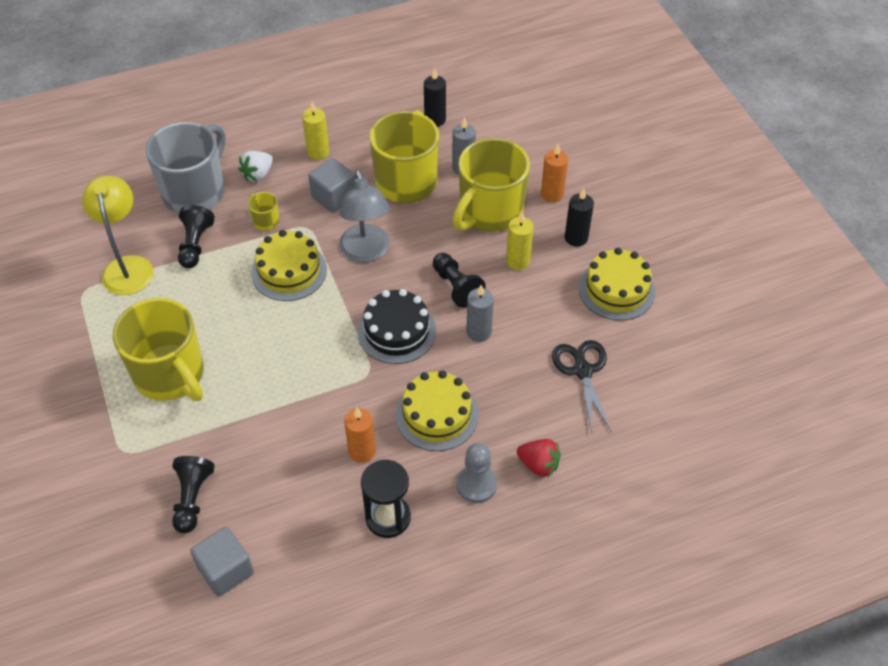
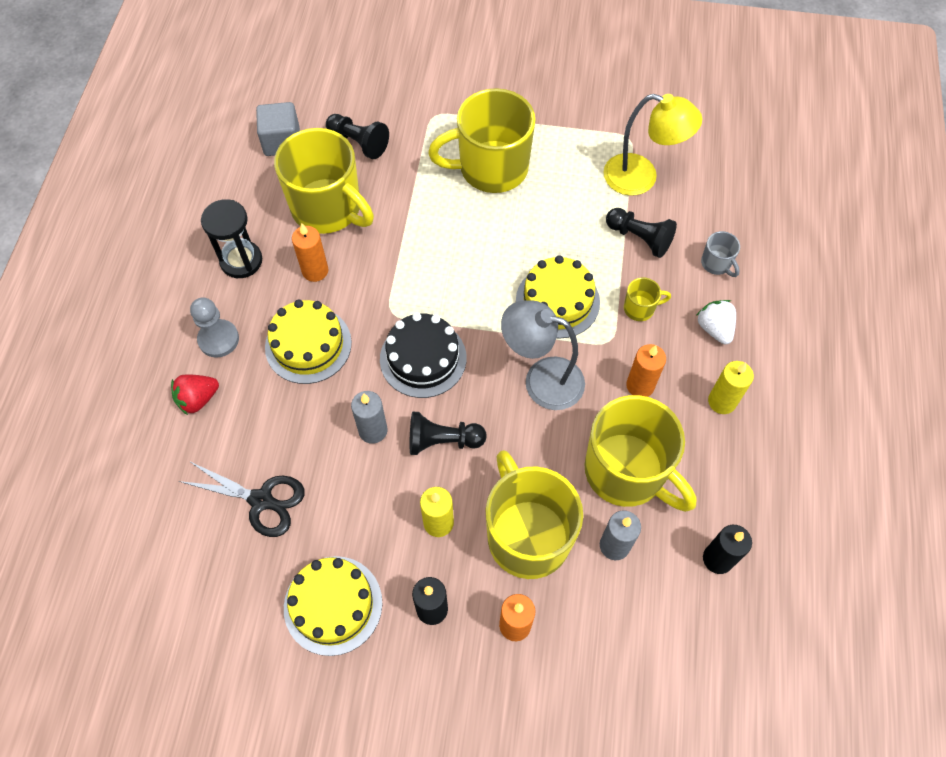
camera: 120 degrees right, 10 degrees up
(195, 192) = (716, 263): grey mug -> grey mug, size x0.42
(288, 480) = (328, 208): none -> yellow mug
(334, 197) = (640, 385): grey cube -> orange candle

